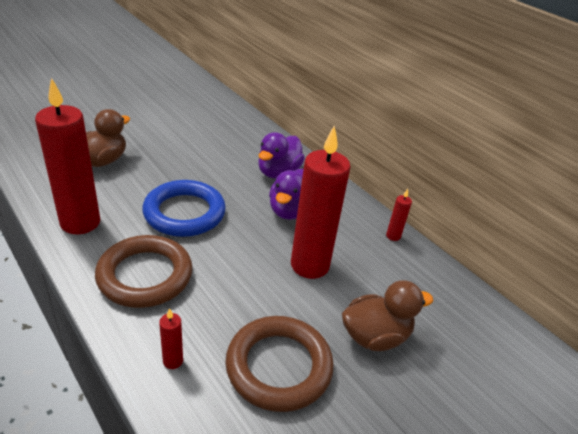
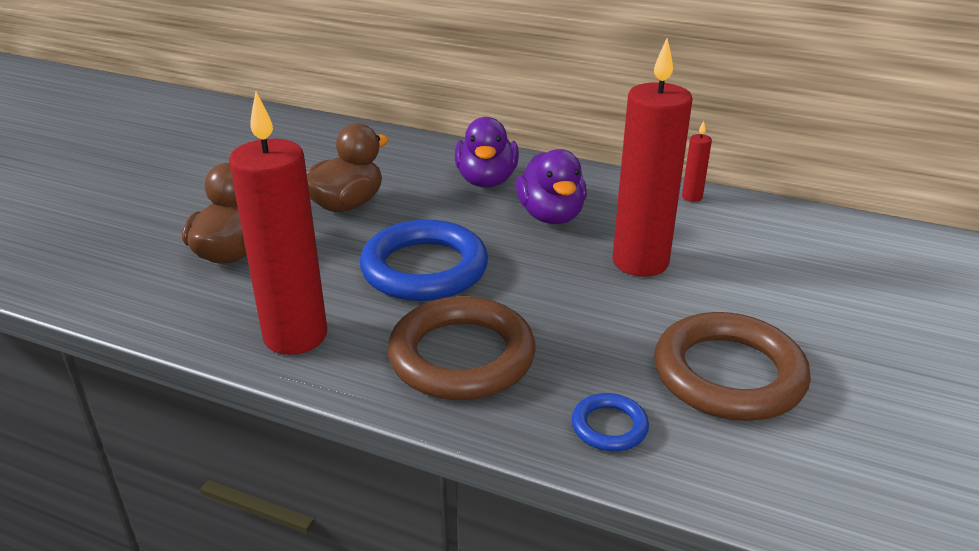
camera: 25 degrees left, 5 degrees down
(173, 361) = (609, 426): red candle -> blue ring
(375, 336) = (787, 300): brown duck -> brown duck (346, 204)

